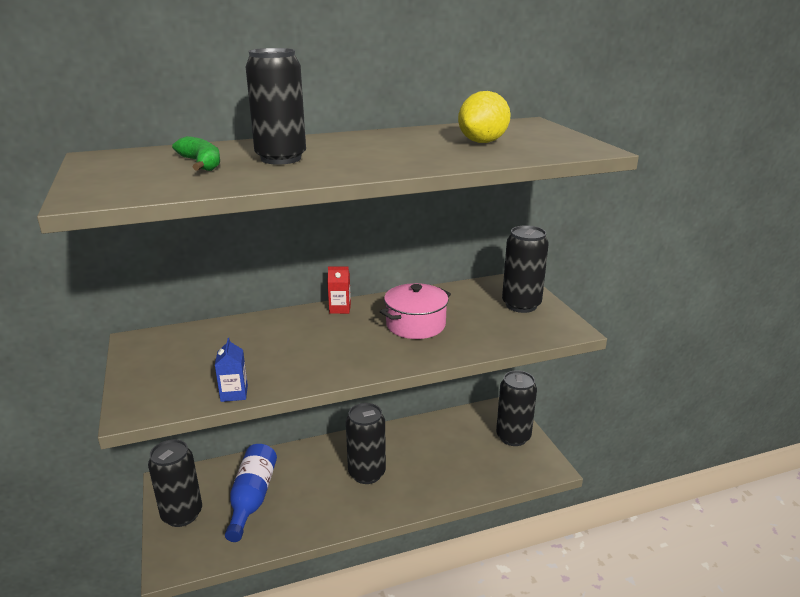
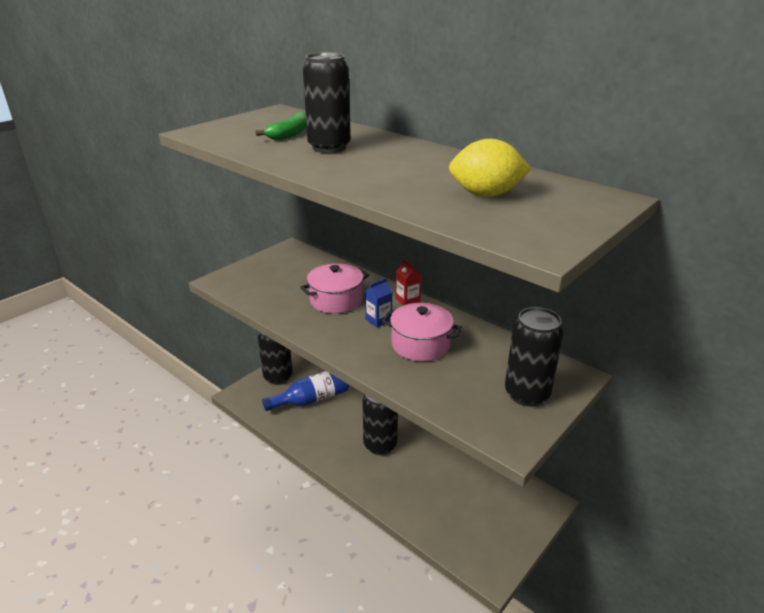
camera: 60 degrees right, 5 degrees up
(234, 393) = (258, 305): blue carton -> blue carton (378, 320)
(290, 344) = (336, 300): none -> pink pot
(513, 437) = (510, 525): black can -> none

